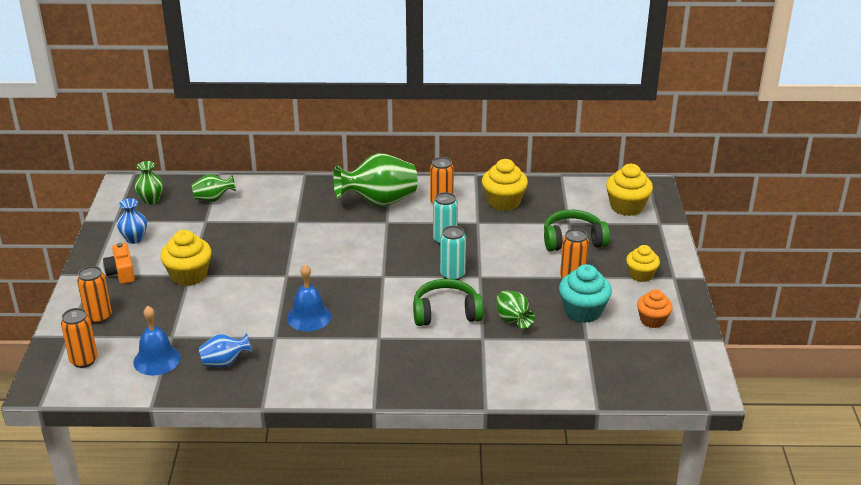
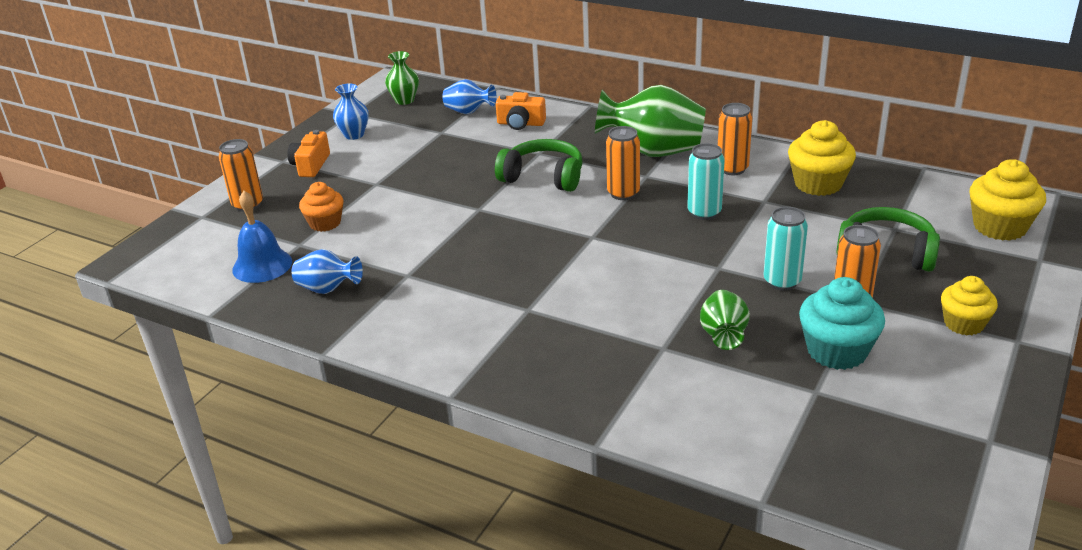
camera: 30 degrees right, 0 degrees up
(84, 360) = (192, 246): orange can -> orange can (623, 193)
(189, 275) = (375, 184): yellow cupcake -> none
(213, 199) = (468, 112): green vase -> blue vase
(263, 200) = (520, 124): none -> orange camera
(309, 317) = (465, 262): blue bell -> none
(446, 313) = (638, 302): green headphones -> green headphones (543, 177)
(452, 275) = (682, 257): turquoise can -> turquoise can (782, 281)
(652, 320) = (941, 394): orange cupcake -> orange cupcake (325, 223)

